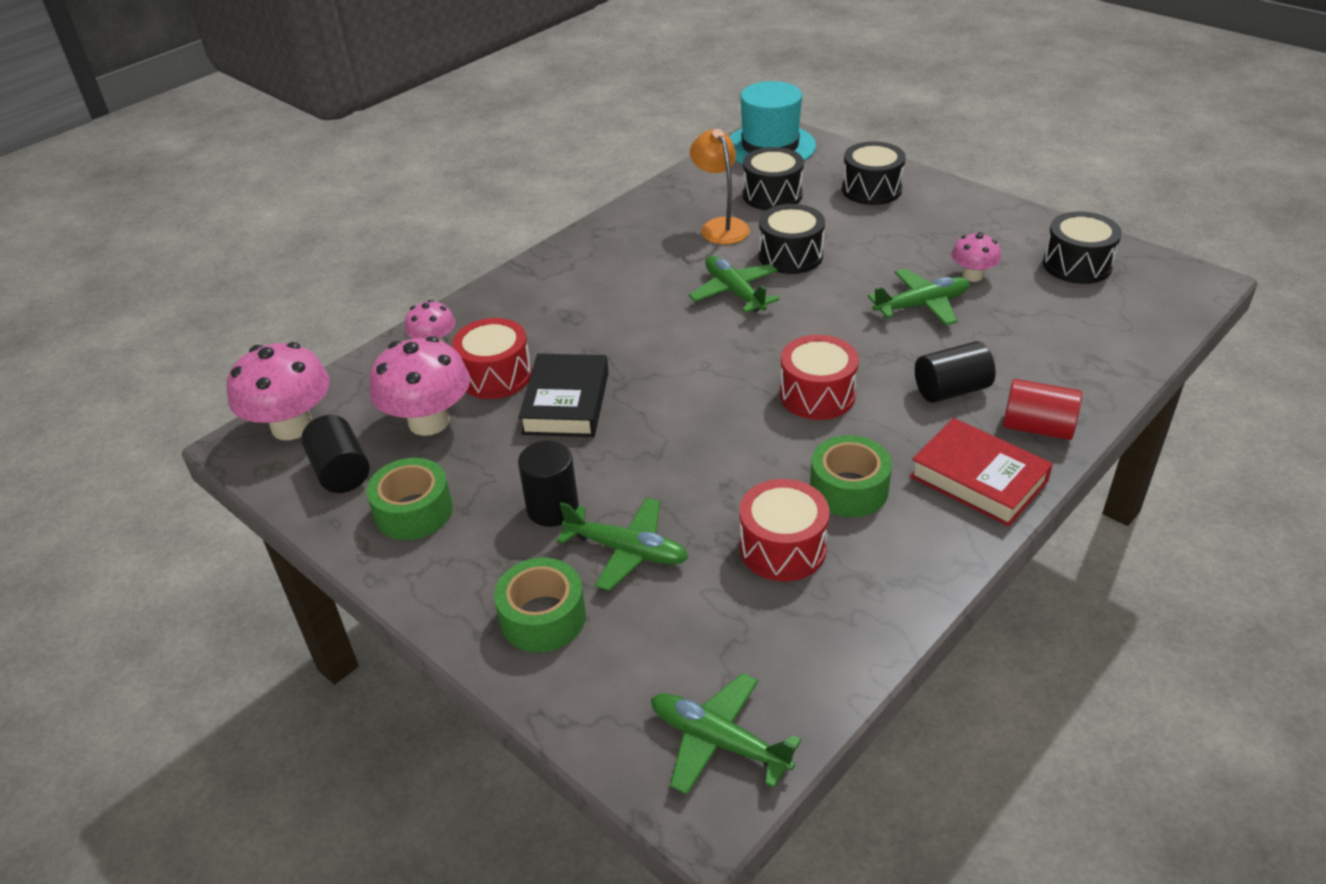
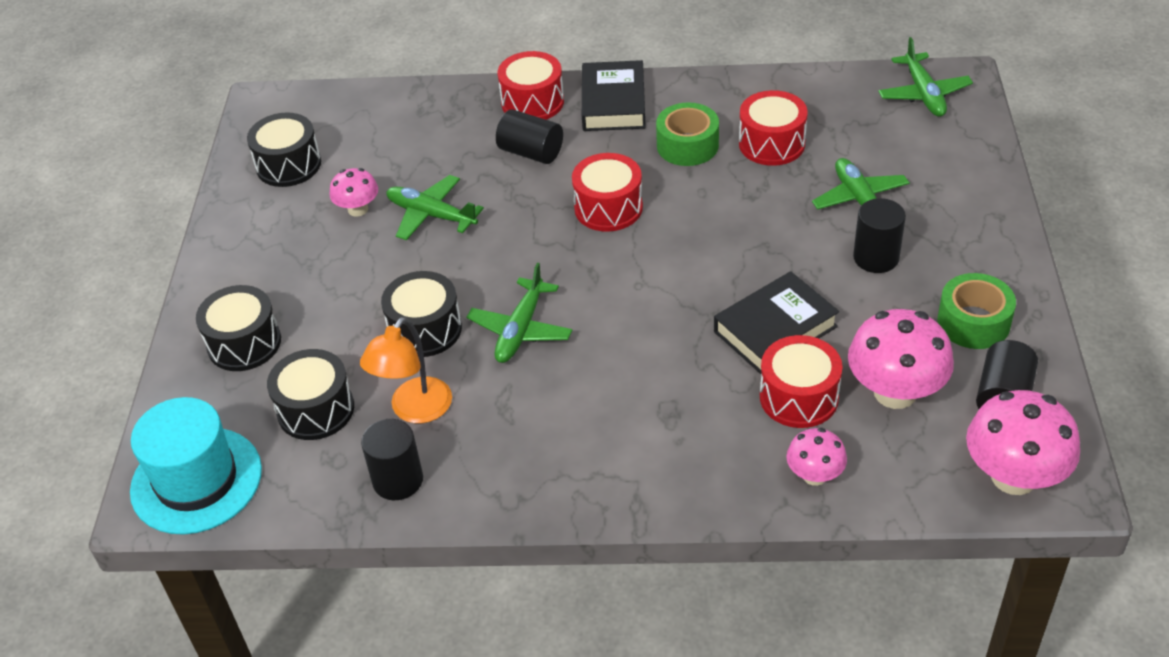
camera: 130 degrees left, 5 degrees up
(543, 617) = (952, 200): green tape -> none
(673, 202) = (398, 480): none -> black cylinder
(978, 479) = (613, 103): red book -> black book
(1037, 428) = (532, 102): red cylinder -> red drum

